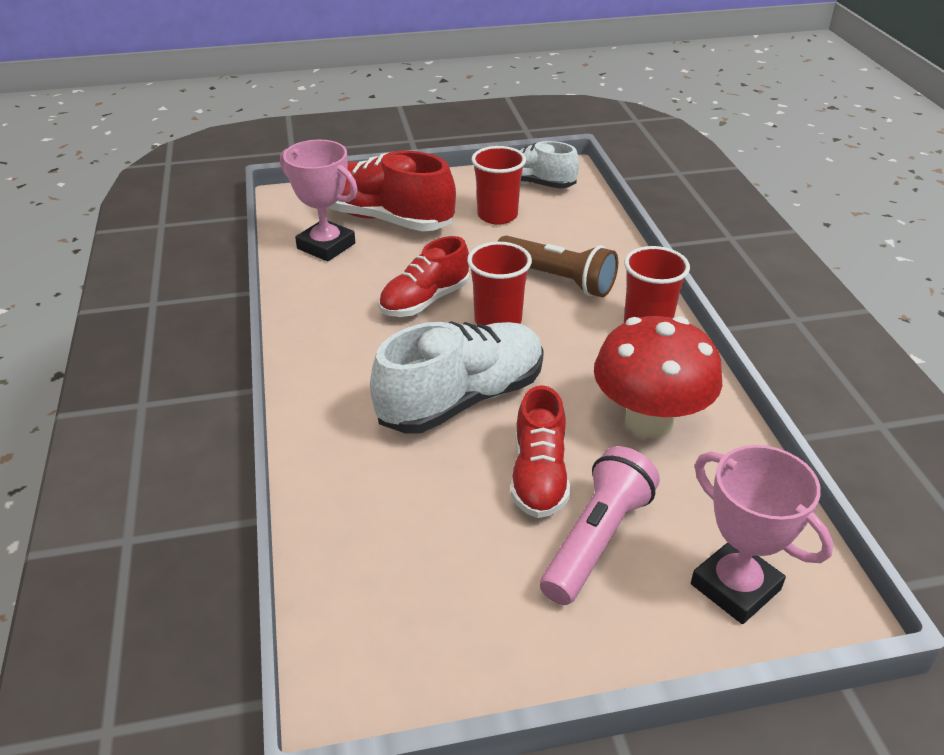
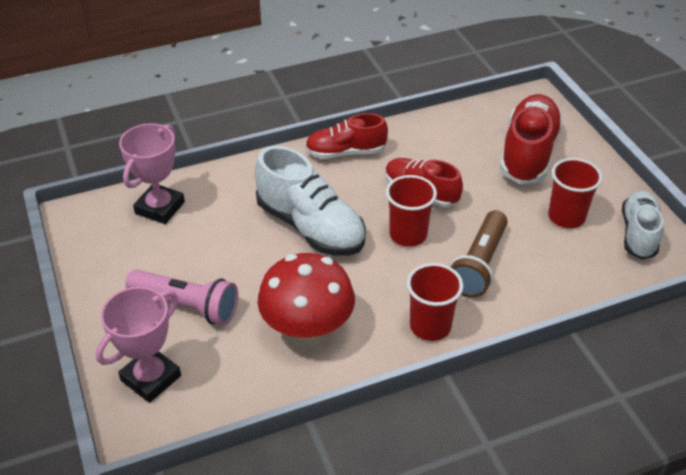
camera: 80 degrees right, 5 degrees up
(326, 246) = (474, 130): pink trophy -> pink trophy (160, 208)
(539, 475) = (241, 273): red shoe -> red shoe (346, 152)

